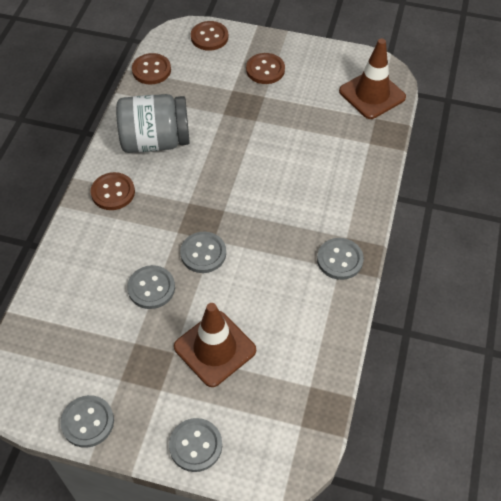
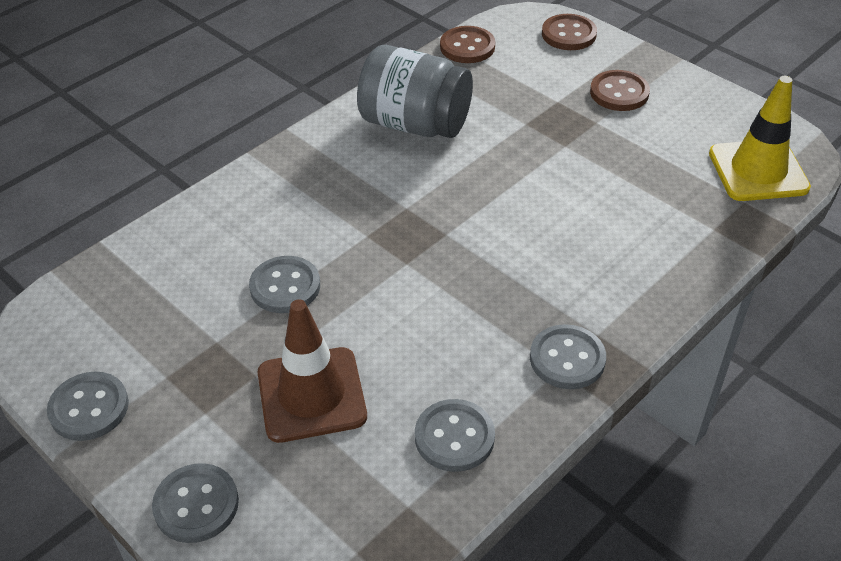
camera: 30 degrees right, 10 degrees down
(113, 192) = (320, 161): brown button -> none
(203, 253) = (381, 273): grey button -> grey button (454, 437)
(372, 94) = (758, 171): brown traffic cone -> yellow traffic cone

